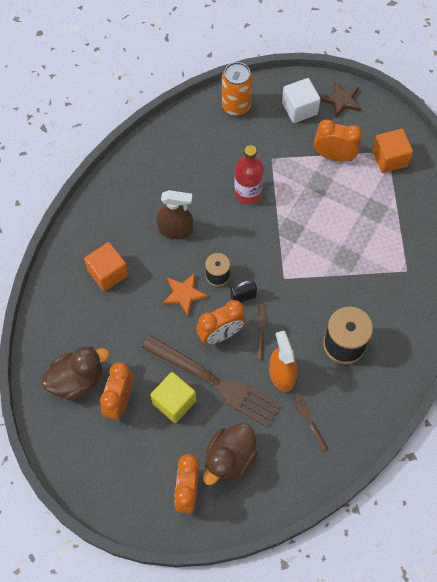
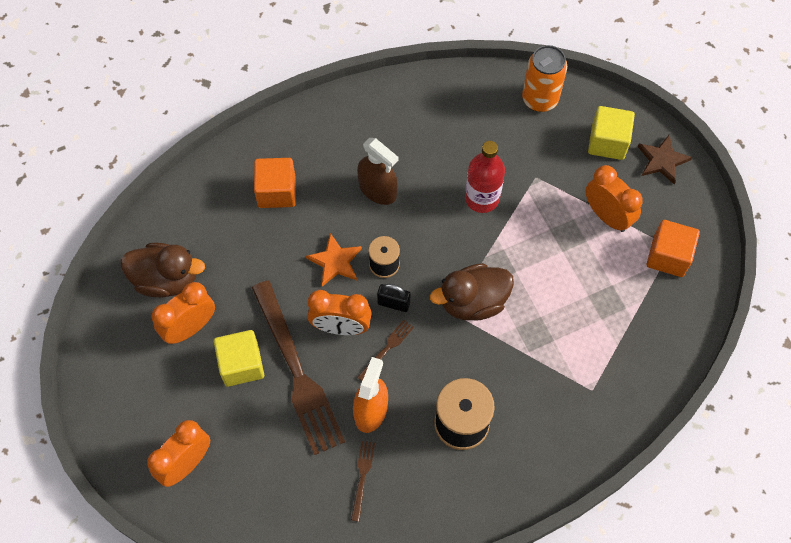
camera: 35 degrees right, 0 degrees up
(229, 459) = (251, 460): brown duck -> brown duck (473, 302)
(299, 108) = (607, 142): white cube -> yellow cube

